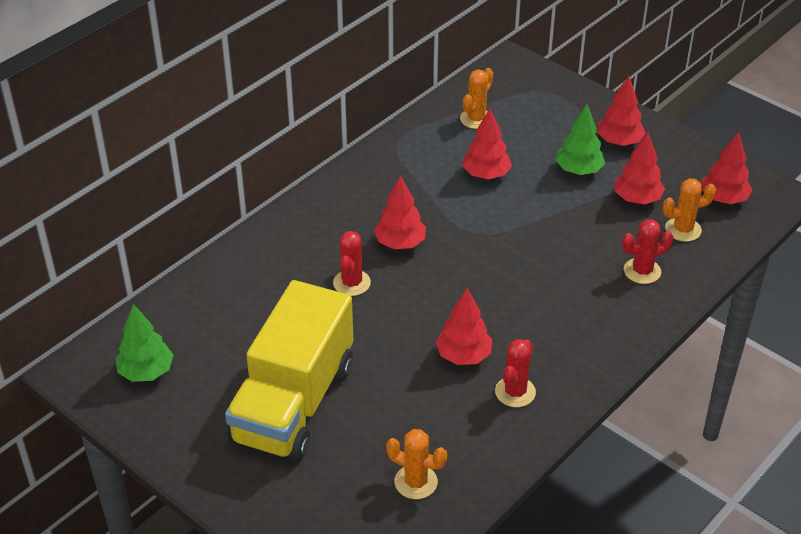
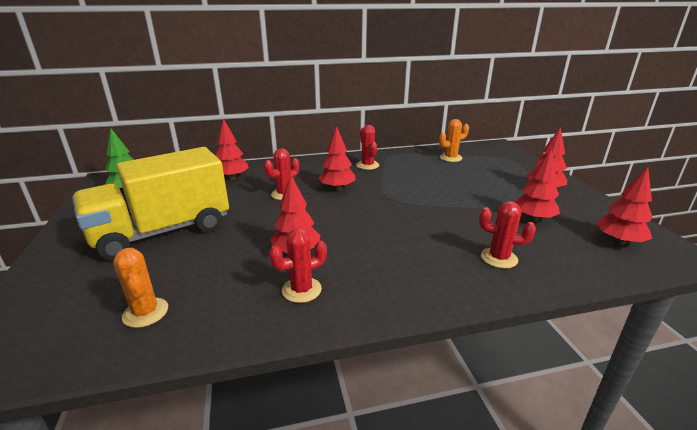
camera: 35 degrees right, 15 degrees down
(390, 181) = (367, 165): none -> red cactus
(486, 174) = (429, 178): red tree -> red tree (232, 177)
(579, 170) = (498, 193): green tree -> none
(683, 229) = (562, 247): orange cactus -> none

